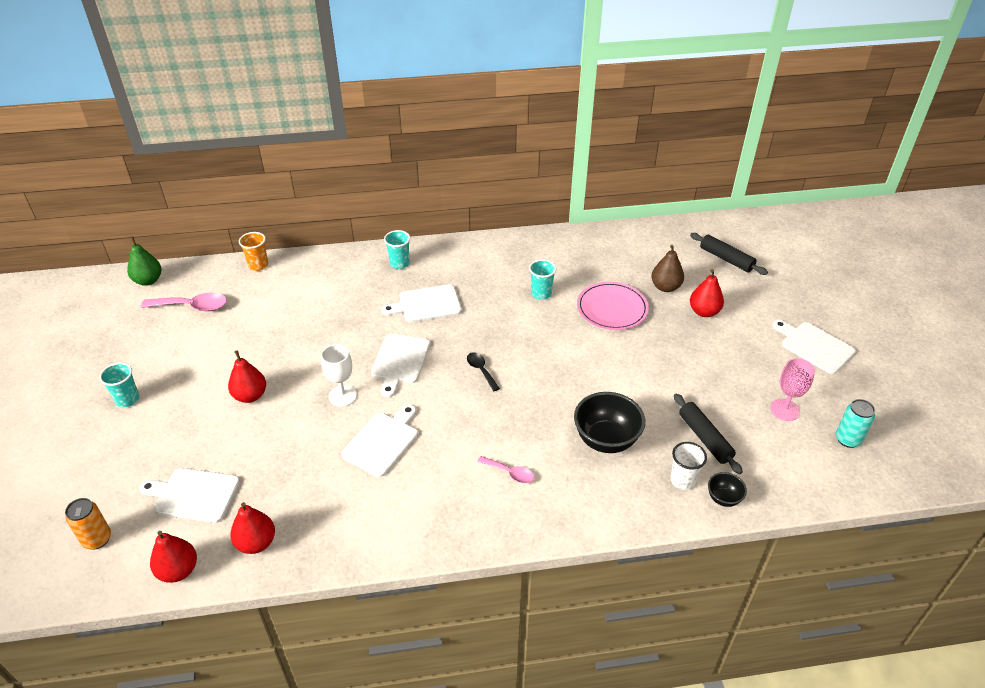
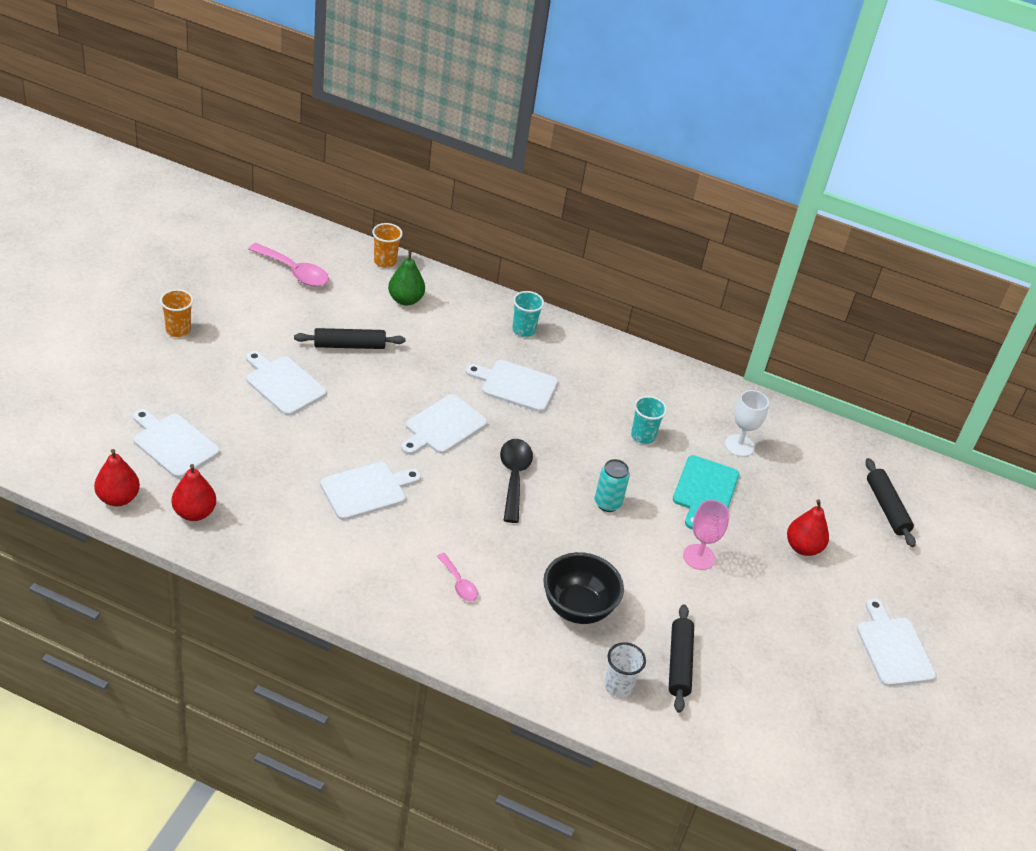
camera: 25 degrees right, 0 degrees up
(97, 539) = (74, 436): orange can -> none
(127, 399) = (178, 330): turquoise cup -> orange cup
(148, 280) = (273, 225): green pear -> green pear (405, 300)
(250, 396) = (283, 384): red pear -> white cutting board
(280, 339) = (349, 345): none -> black rolling pin
(342, 396) = (364, 429): white goblet -> white goblet (739, 445)
(481, 370) = (514, 477): black spoon -> black spoon, size x1.70
(612, 308) = (704, 490): pink plate -> turquoise cutting board
(665, 287) = (785, 500): brown pear -> none
(723, 498) = (643, 725): black bowl -> none
(784, 410) = (791, 687): pink goblet -> pink goblet (699, 557)
(847, 439) = (831, 752): turquoise can -> turquoise can (607, 503)

